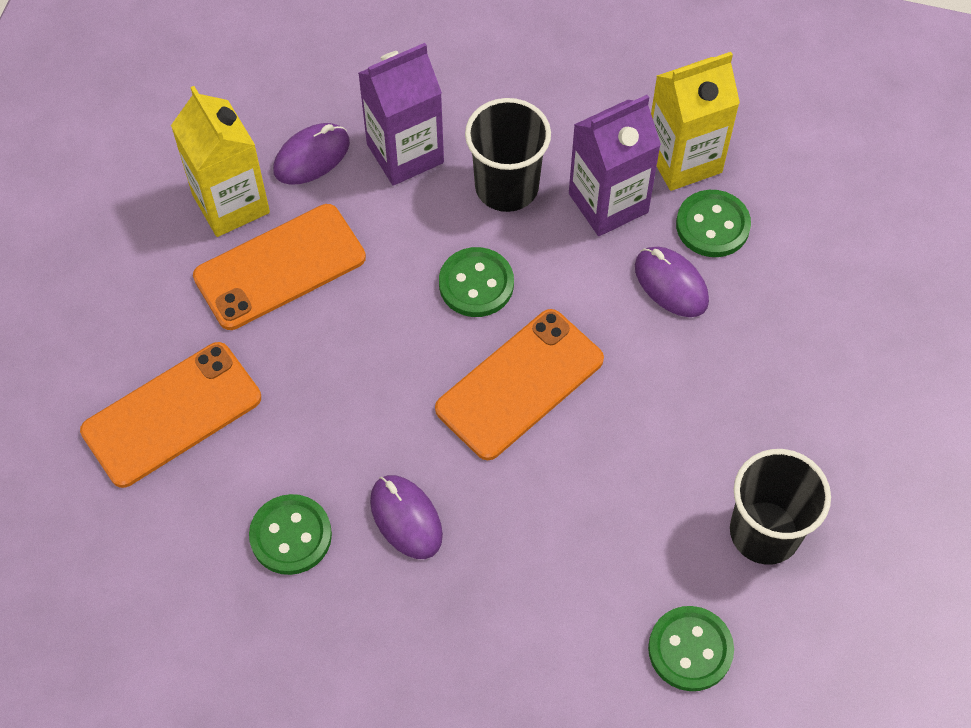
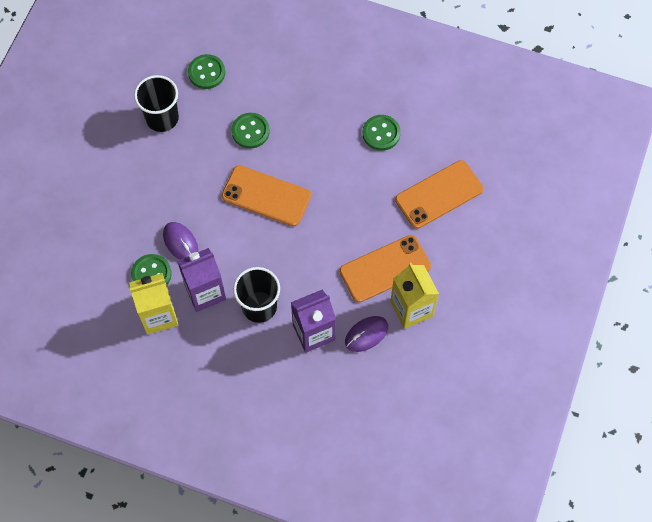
camera: 175 degrees left, 5 degrees up
(406, 518) = (327, 137): purple mouse -> none
(476, 284) = (282, 251): green button -> green button (250, 131)
(519, 384) = (266, 196): orange phone -> orange phone turned 60 degrees clockwise

